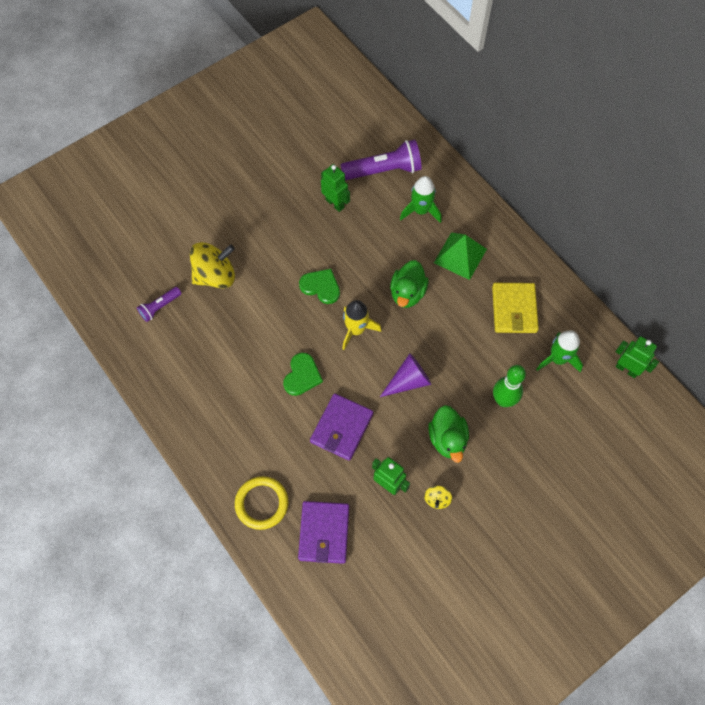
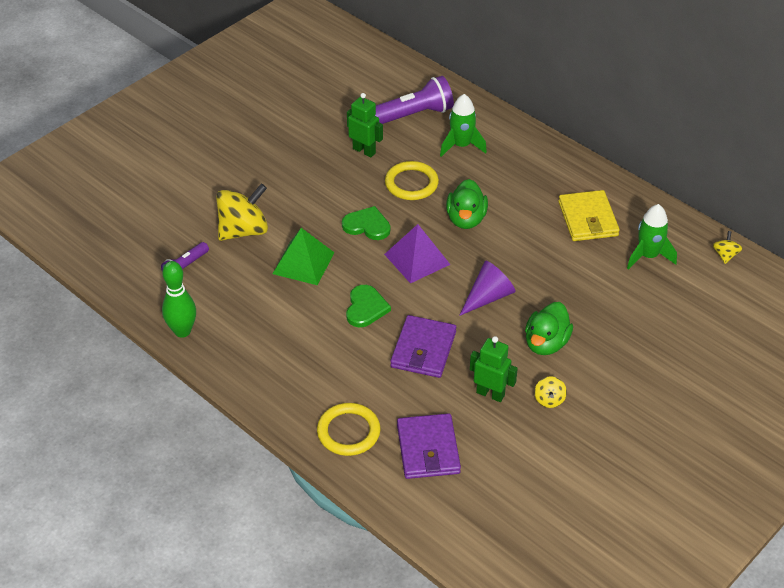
camera: 10 degrees left, 20 degrees down
(356, 330) = (417, 259): yellow rocket -> purple pyramid
(368, 246) = (411, 183): none -> yellow ring
(447, 439) = (546, 343): green duck -> green duck turned 45 degrees clockwise
(460, 256) = (515, 179): green pyramid -> green pyramid (303, 263)
(503, 400) = (598, 300): green bowling pin -> green bowling pin (182, 331)
(626, 369) = (725, 255): green robot -> yellow spinning top

